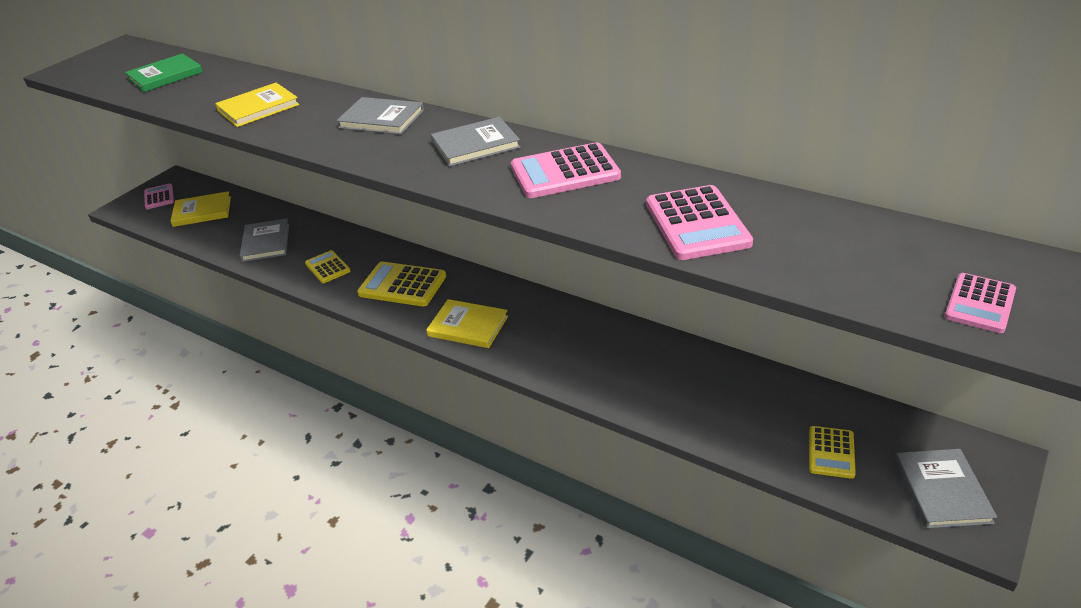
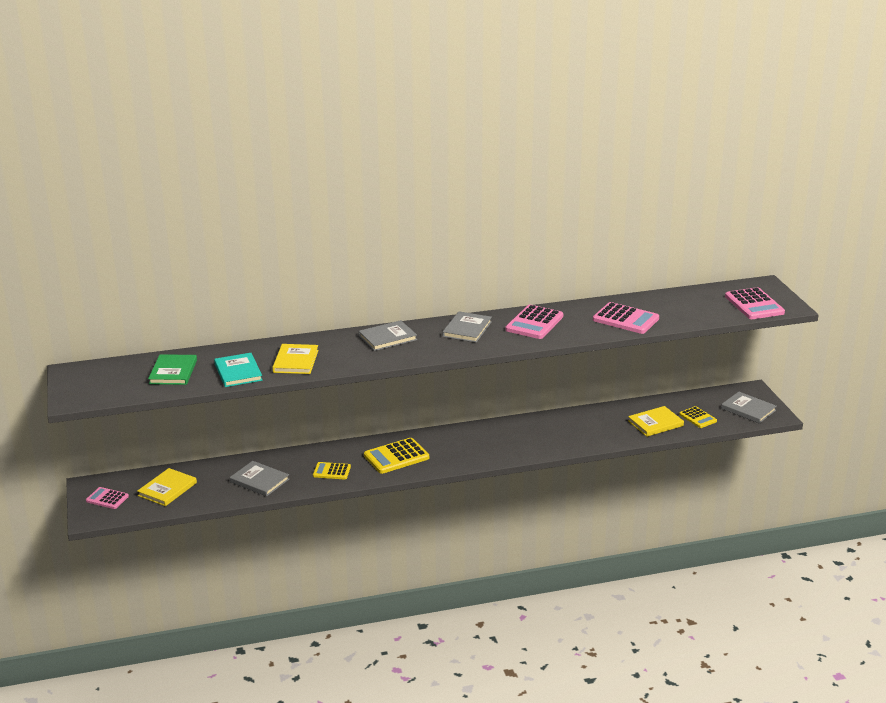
camera: 50 degrees left, 10 degrees down
(198, 98) = (238, 372): none -> turquoise book
(468, 326) = (469, 455): yellow book -> yellow book (655, 423)
(980, 304) = (754, 305): pink calculator -> pink calculator, size x1.65

